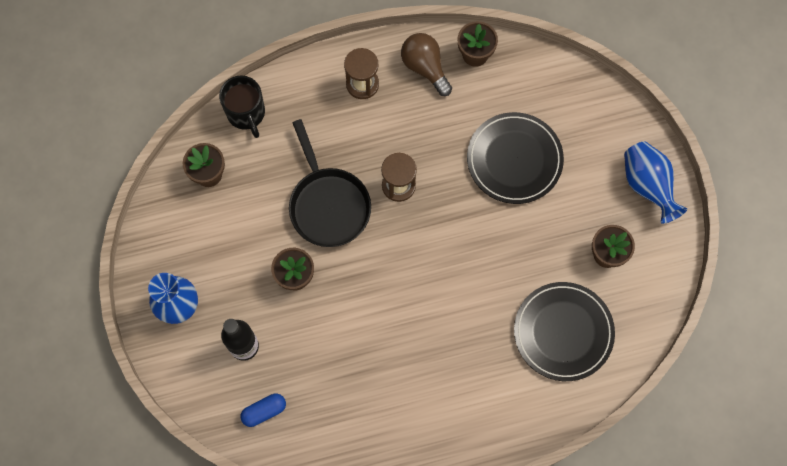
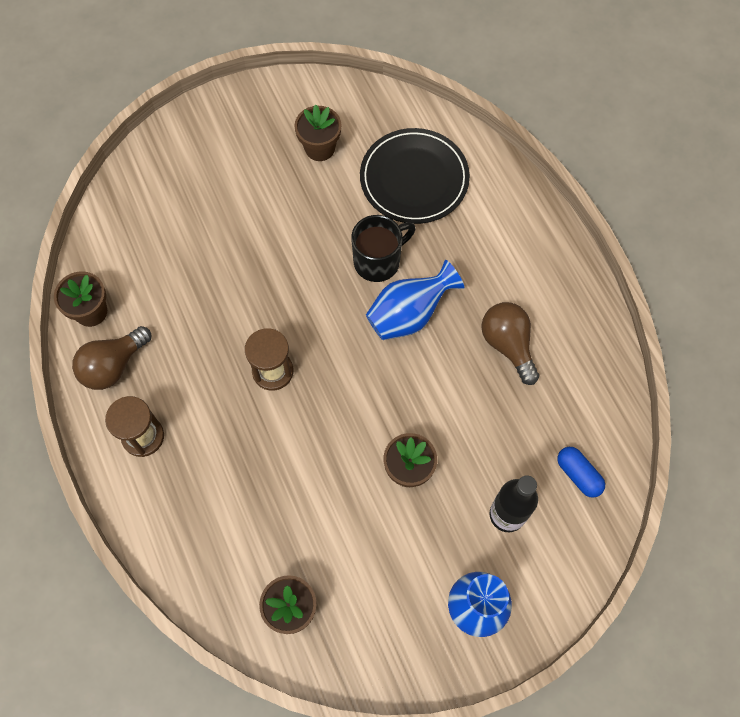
camera: 100 degrees left, 5 degrees down
(246, 114) = (200, 577): black mug -> black mug (378, 261)
(328, 205) = (310, 449): black pan -> none
(387, 380) = (508, 345): none -> brown light bulb
(514, 159) = (222, 251): black plate -> none
(647, 185) = (235, 119): blue vase -> blue vase (409, 314)

